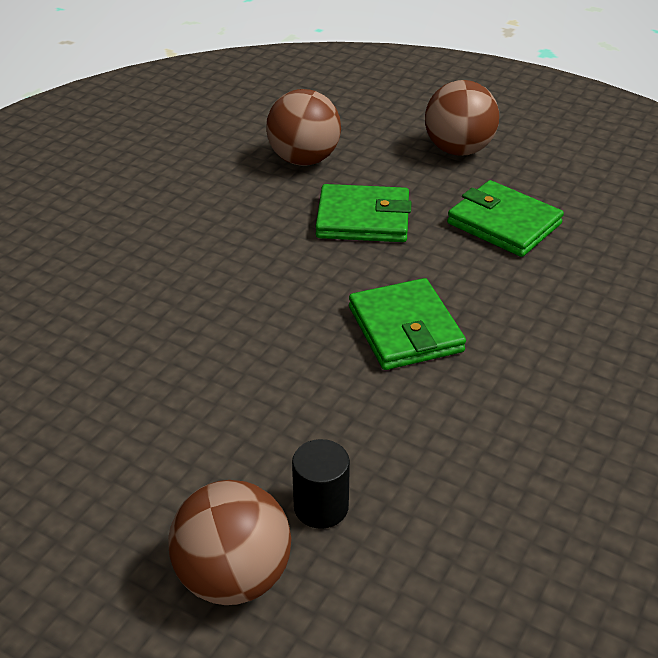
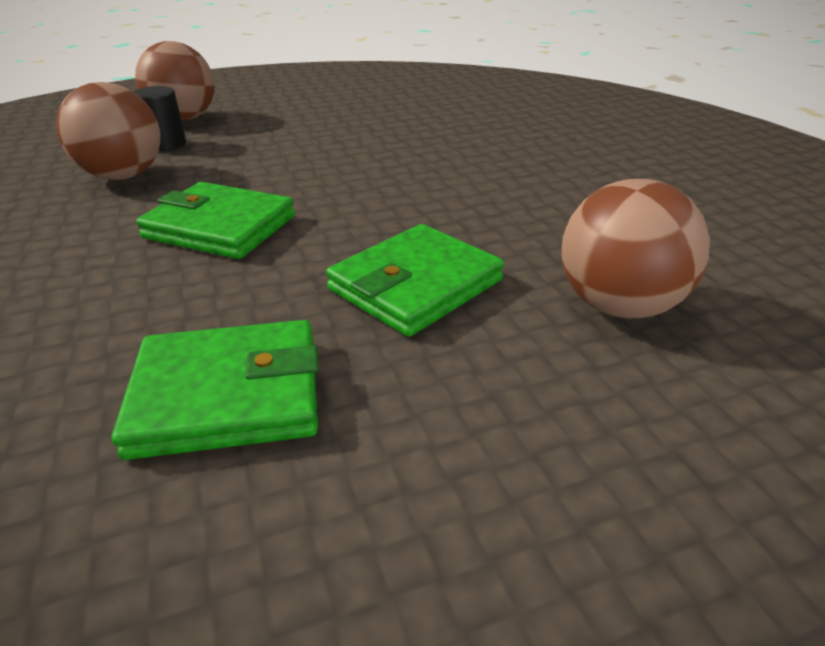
camera: 130 degrees right, 5 degrees down
(458, 150) = (491, 502): brown ball -> brown ball (124, 176)

